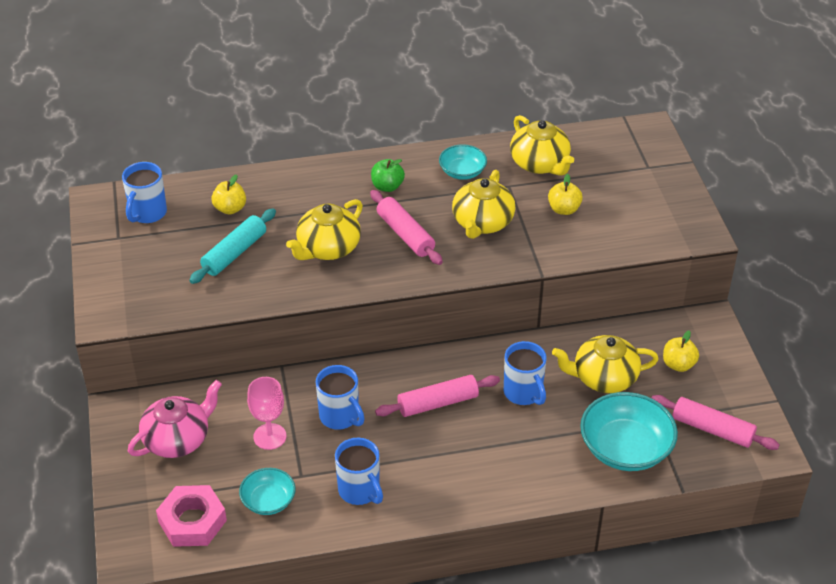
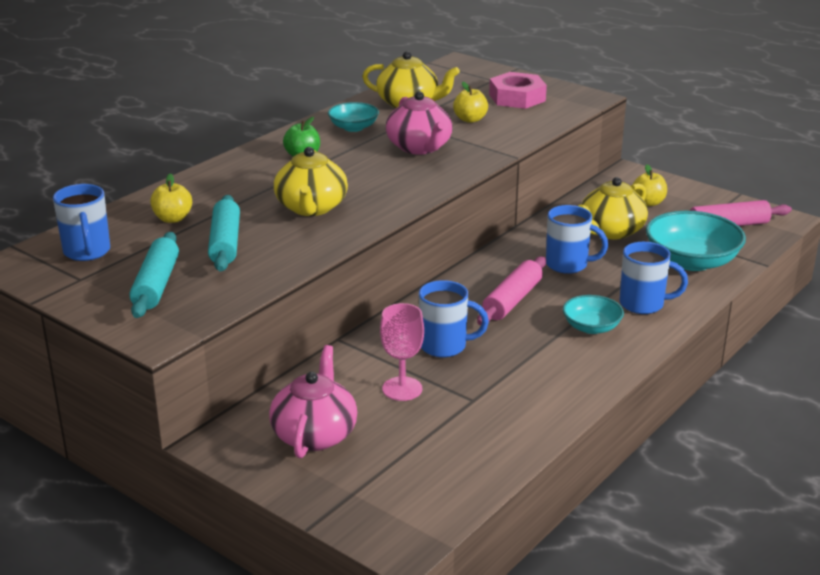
camera: 40 degrees left, 15 degrees down
(153, 270) = (156, 285): none -> turquoise rolling pin
(192, 521) = (422, 483): pink nut -> pink nut (517, 97)
(268, 501) = (471, 431): turquoise bowl -> turquoise bowl (591, 327)
(360, 491) = (539, 383): blue mug -> blue mug (643, 304)
(405, 234) = (367, 176): pink rolling pin -> none
(482, 223) = (419, 147): yellow teapot -> pink teapot

